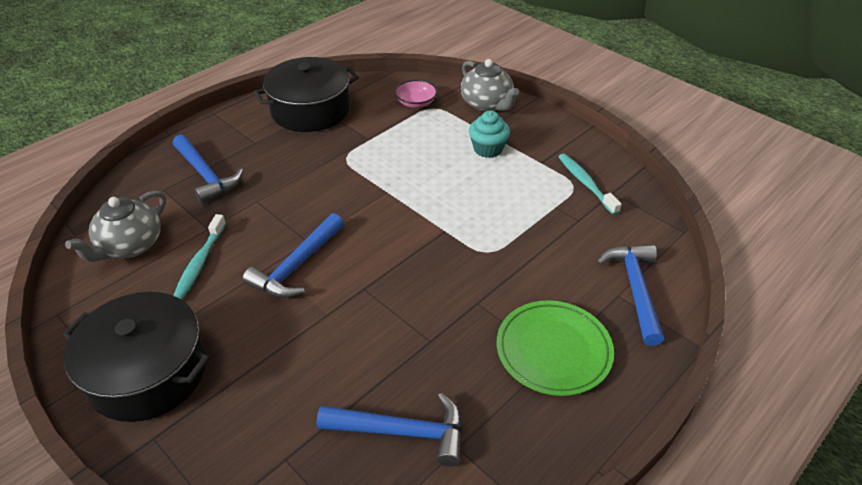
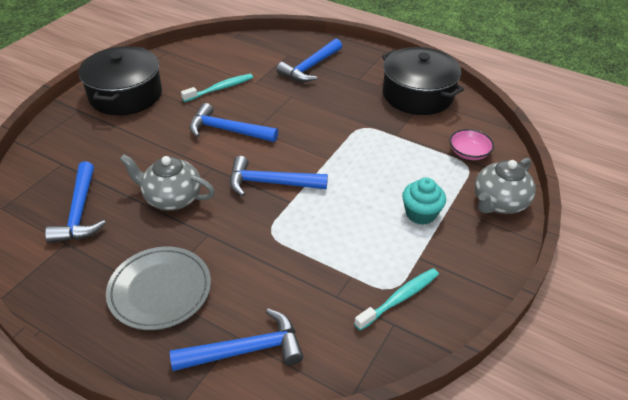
camera: 75 degrees right, 0 degrees up
(130, 246) = (229, 58): grey teapot -> grey teapot (172, 198)
(200, 263) = (220, 88): turquoise toothbrush -> turquoise toothbrush turned 150 degrees clockwise
(410, 241) = (270, 183): none -> blue hammer
(553, 350) = (160, 290): green plate -> grey plate

